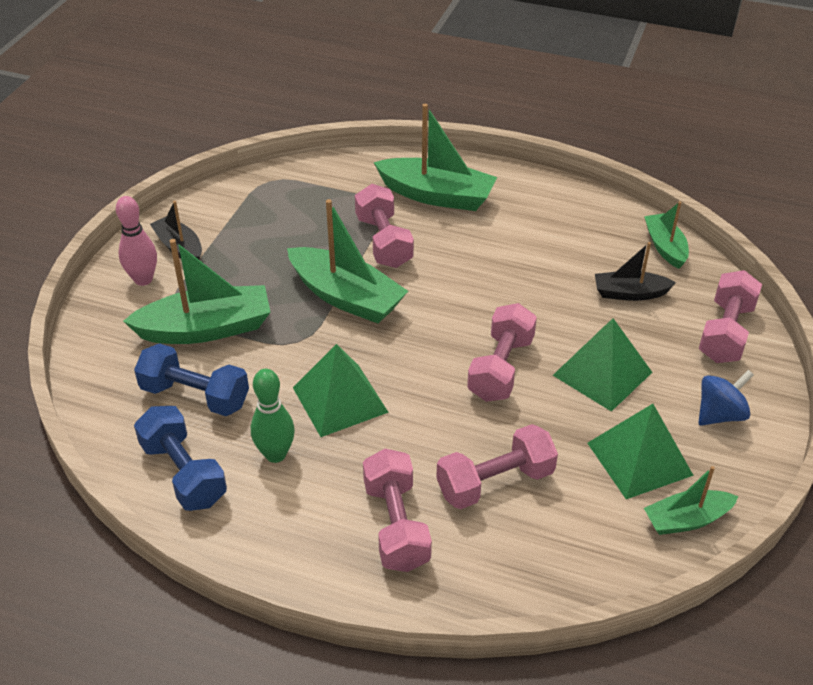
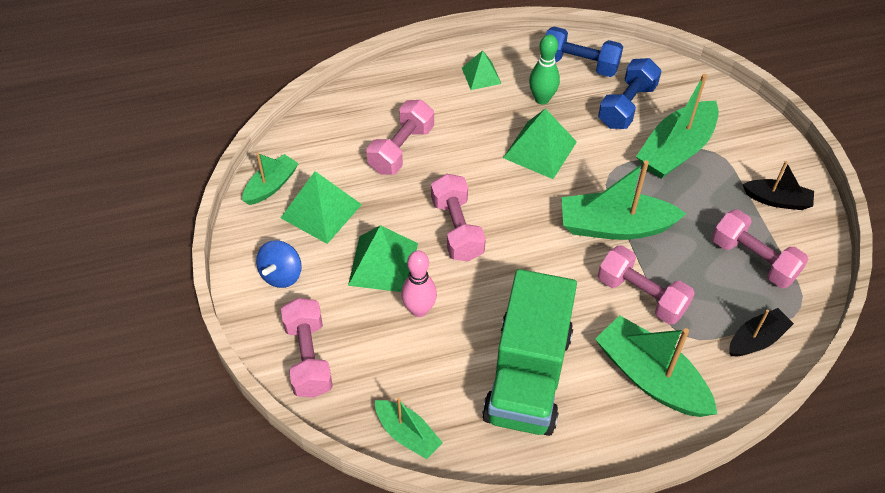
camera: 145 degrees right, 10 degrees up
(143, 279) = (763, 161): pink bowling pin -> pink bowling pin (419, 310)
(195, 396) = (627, 106): blue dumbbell -> blue dumbbell turned 45 degrees counterclockwise
(315, 526) = (481, 75): none -> green pyramid
(396, 525) = (438, 98): pink dumbbell -> pink dumbbell (753, 259)
(436, 195) = (651, 377): green boat -> green boat turned 60 degrees clockwise
(534, 237) = (528, 376): none -> green truck
(630, 293) = (407, 356): black boat -> black boat (756, 339)

